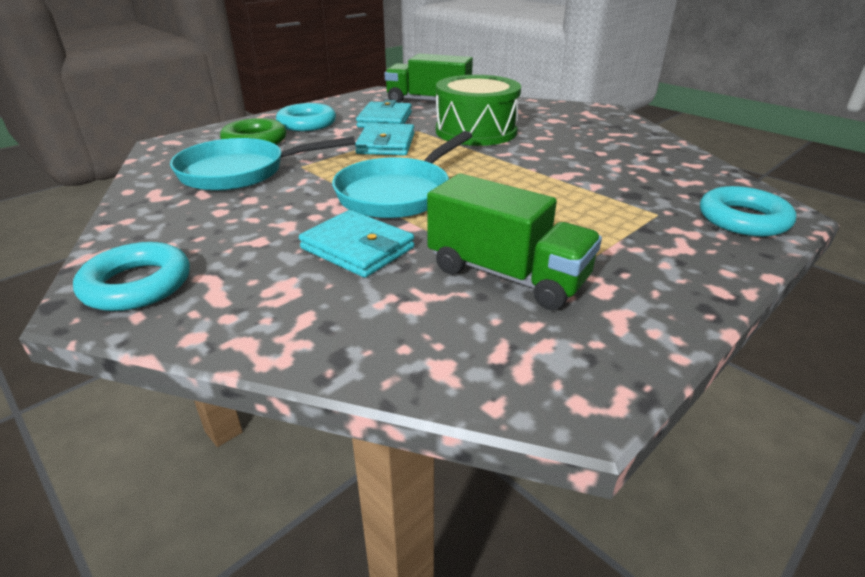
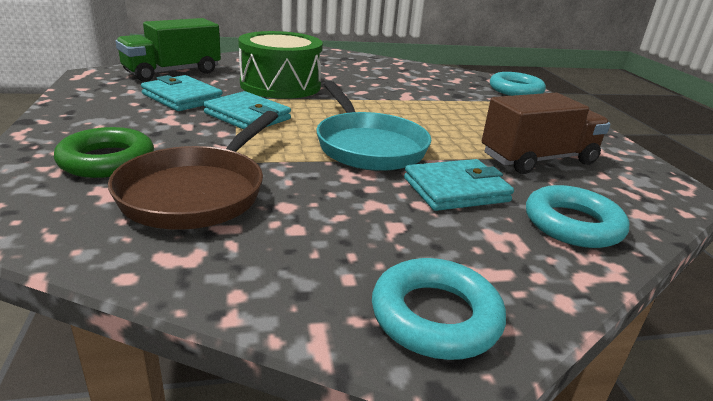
camera: 60 degrees left, 5 degrees down
(240, 172) = (198, 192): turquoise pan -> brown pan
(307, 123) = (111, 125): turquoise ring -> turquoise ring (572, 224)
(507, 275) = (538, 159): green truck -> brown truck

